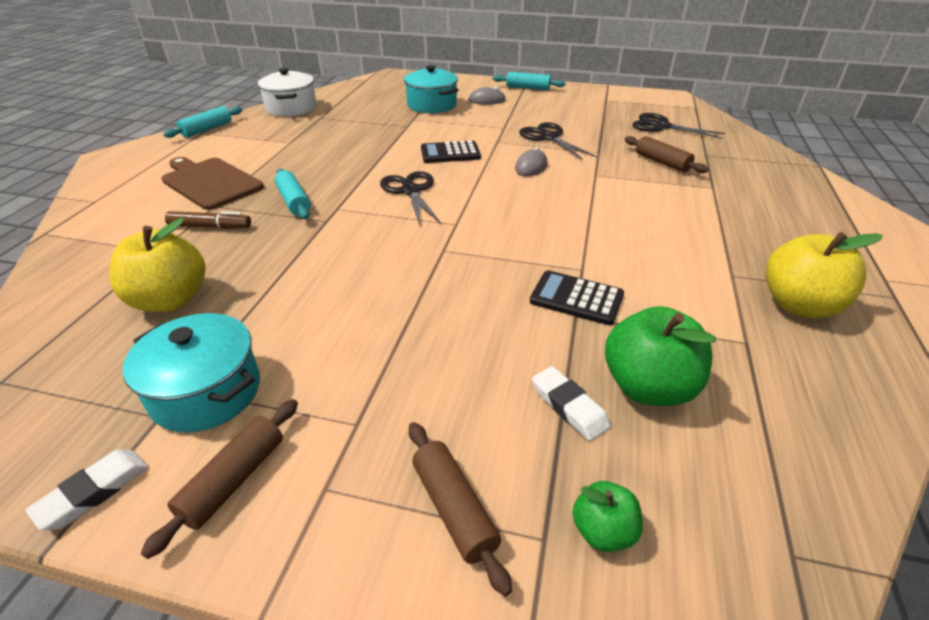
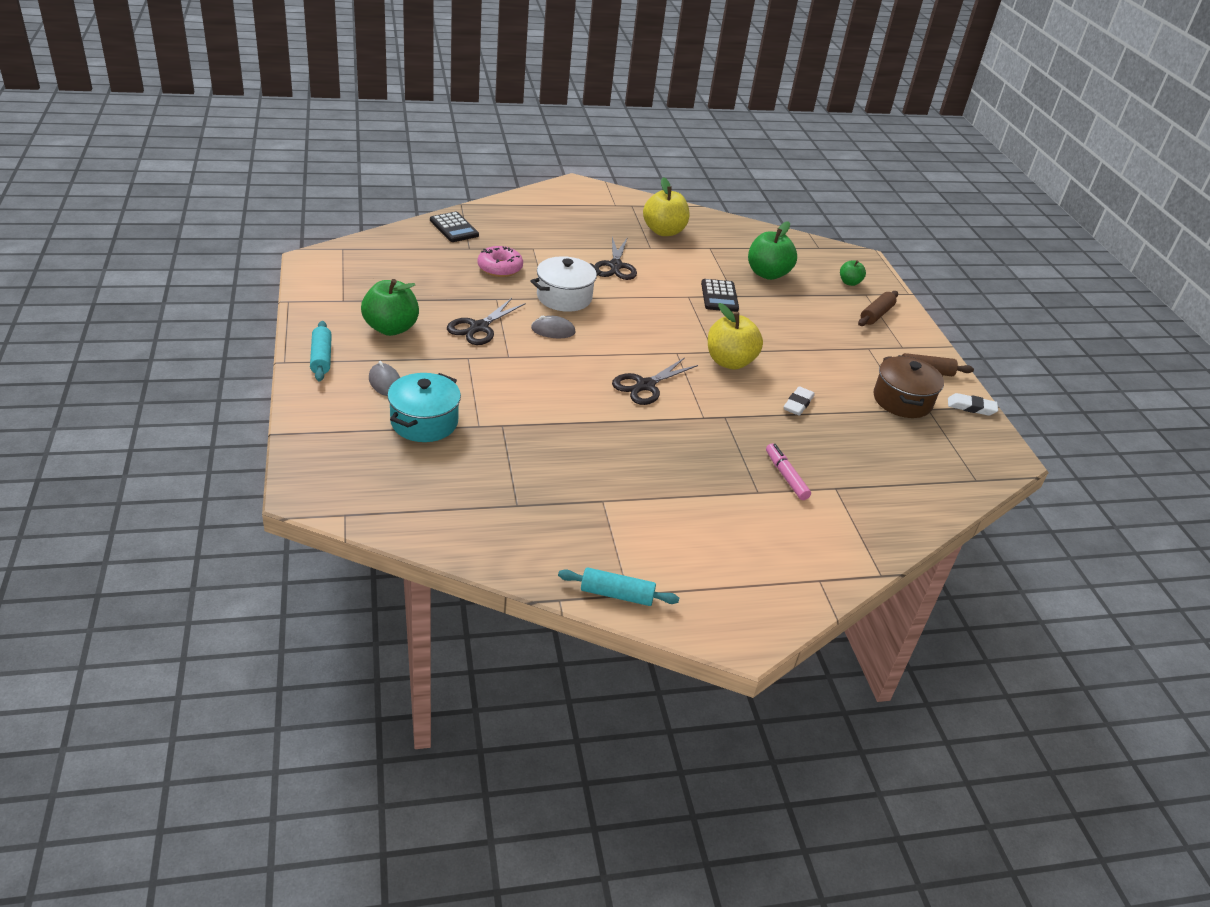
camera: 120 degrees left, 0 degrees up
(170, 300) = (867, 451): yellow apple -> yellow apple (729, 362)
(206, 392) = (902, 400): turquoise pot -> brown pot
(210, 182) = (726, 517): brown cutting board -> none
(210, 227) = (786, 476): brown marker -> pink marker
(291, 108) = (500, 546): white pot -> white pot (564, 297)
(294, 201) = (713, 445): turquoise rolling pin -> none
(450, 153) = (555, 380): black calculator -> black calculator (454, 228)
(559, 109) = (391, 328): none -> green apple
(569, 406) = (800, 293): white eraser -> white eraser (798, 404)
(661, 126) = (411, 267): black scissors -> black scissors (615, 266)
(662, 162) = (500, 268): brown rolling pin -> pink donut

